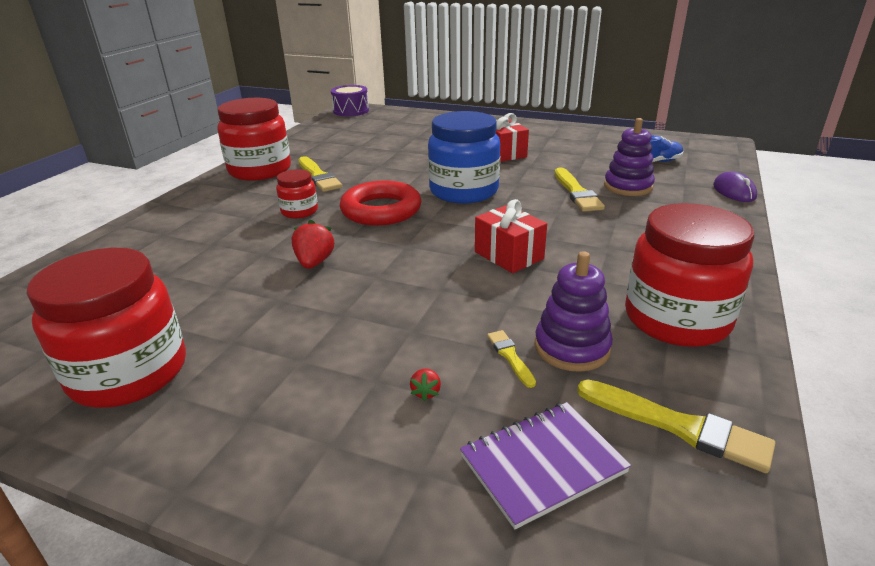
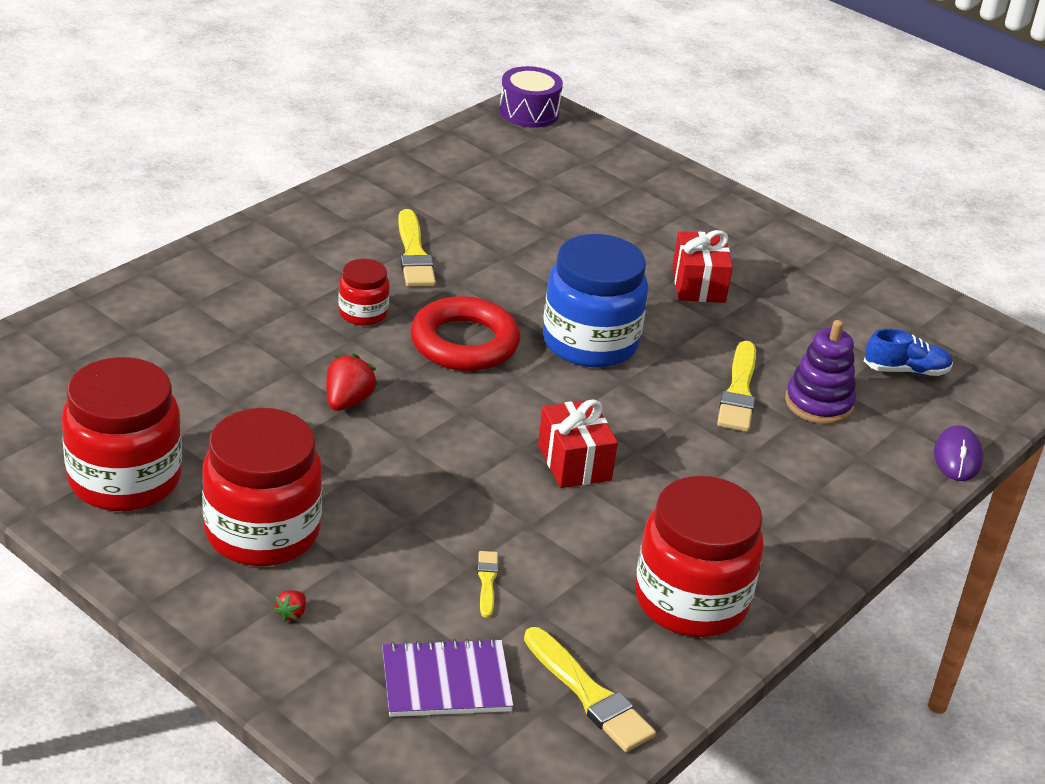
camera: 15 degrees right, 5 degrees up
(260, 170) = (341, 217): red jar -> red jar (262, 532)
(426, 392) = (385, 589): red strawberry -> red strawberry (292, 614)
(572, 347) = (555, 593): purple stacking toy -> none

